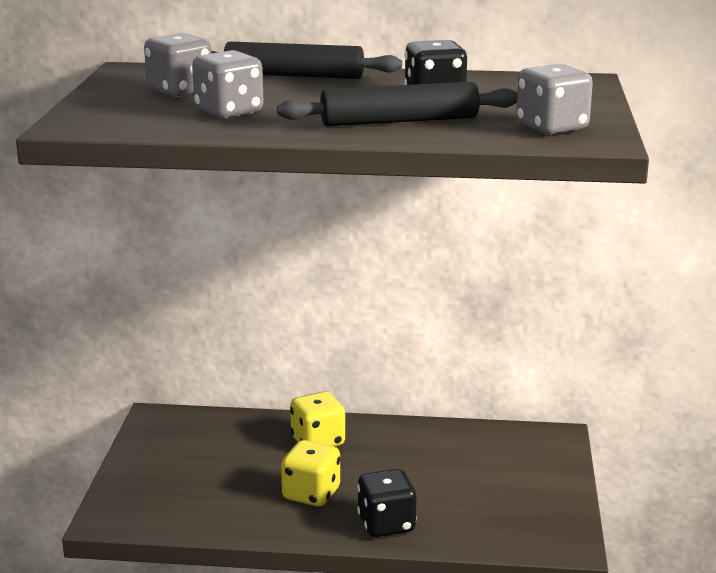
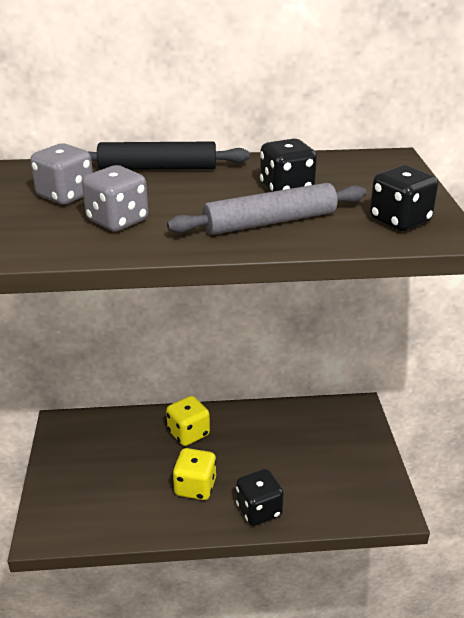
camera: 10 degrees left, 10 degrees up
(399, 121) = (270, 222): black rolling pin -> grey rolling pin
(552, 128) = (400, 221): grey dice -> black dice

